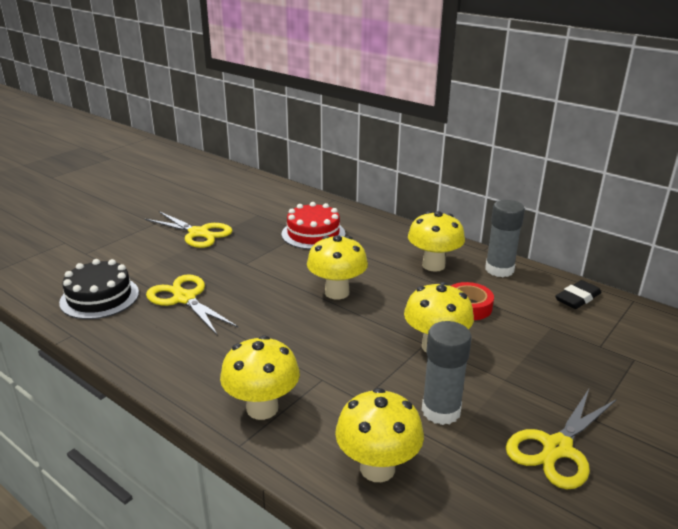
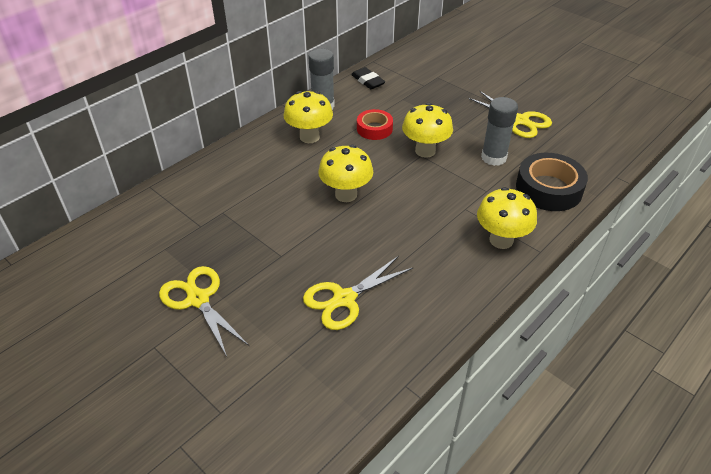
camera: 85 degrees left, 15 degrees up
(99, 297) = (334, 374): black cake -> none
(198, 233) = (198, 299): yellow scissors -> yellow scissors turned 75 degrees counterclockwise
(313, 234) = (229, 205): red cake -> none
(377, 468) = (548, 189): yellow mushroom -> black tape

